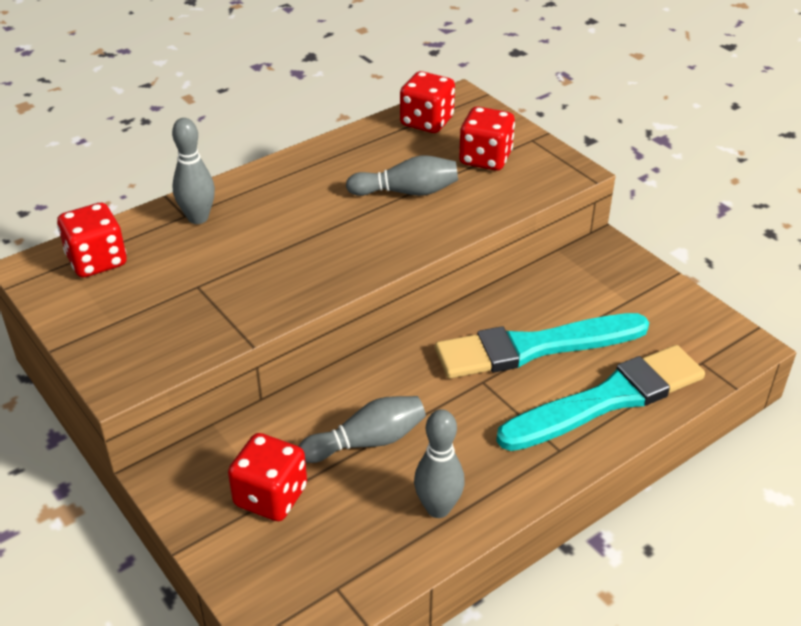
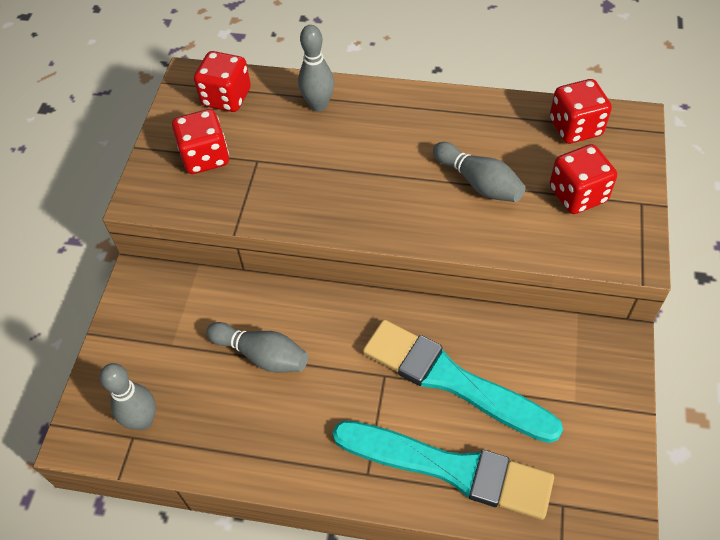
camera: 50 degrees right, 15 degrees up
(271, 496) = (170, 343): red dice -> red dice (205, 157)
(438, 508) = (244, 441): grey bowling pin -> grey bowling pin (143, 420)

